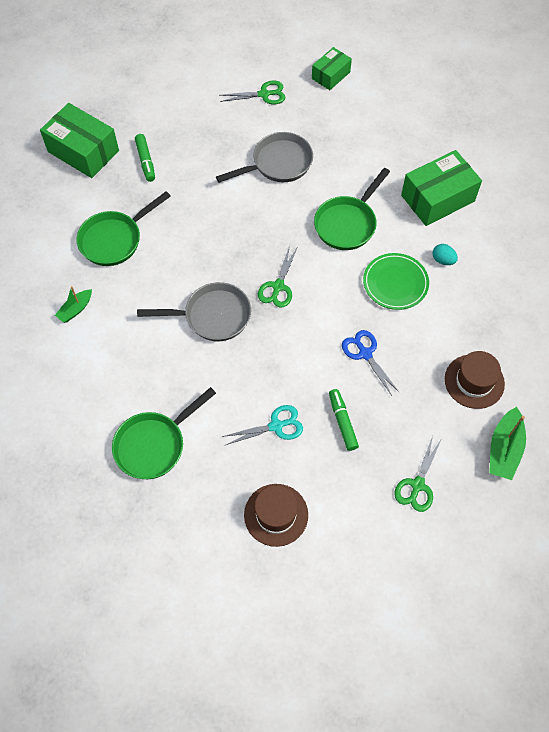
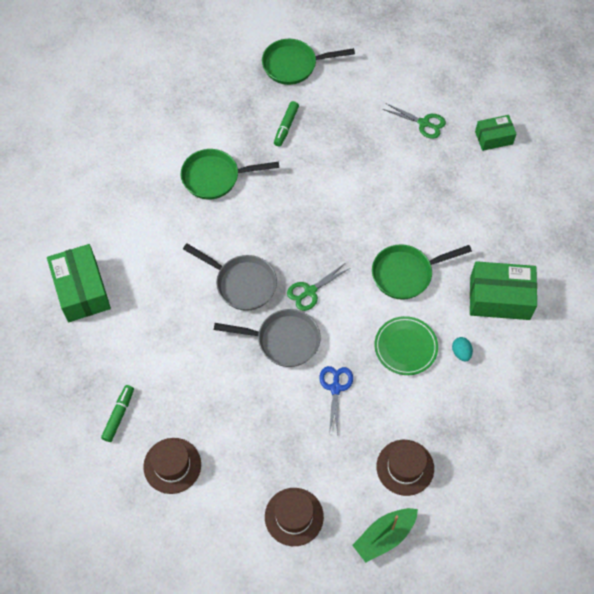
camera: 35 degrees right, 0 degrees up
(75, 309) = (147, 215): green boat -> none
(83, 151) = (245, 91): green box -> green box (82, 290)
(154, 444) = (126, 355): green pan -> green pan (294, 65)
(276, 426) = (224, 399): turquoise scissors -> none
(278, 164) = (389, 189): grey pan -> grey pan (283, 340)
(342, 422) = (276, 430): green marker -> green marker (119, 415)
(417, 485) = (294, 516): green scissors -> brown hat

